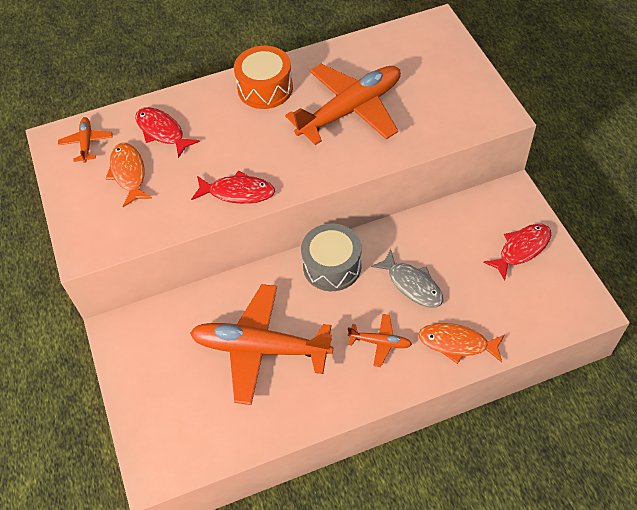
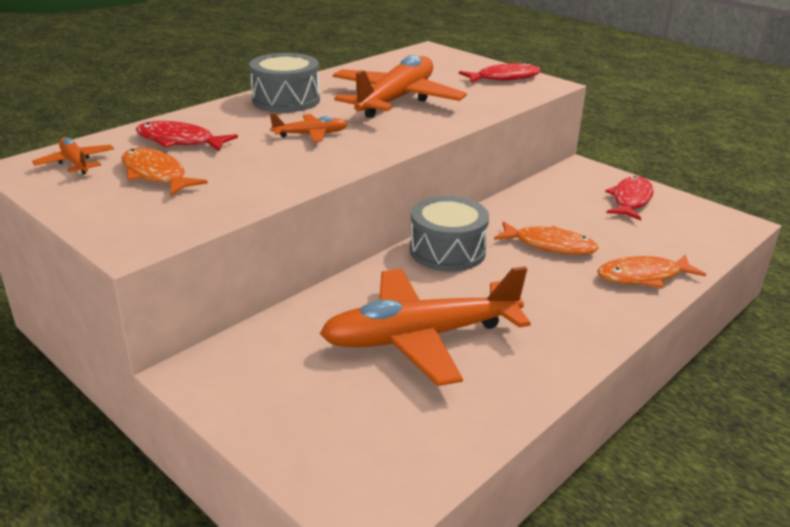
camera: 30 degrees left, 25 degrees down
(237, 192) = (318, 165): red fish -> red fish (504, 78)
(265, 88) = (286, 100): orange drum -> grey drum
(380, 342) = (561, 296): orange plane -> orange plane (311, 134)
(412, 284) = (550, 245): grey fish -> orange fish

